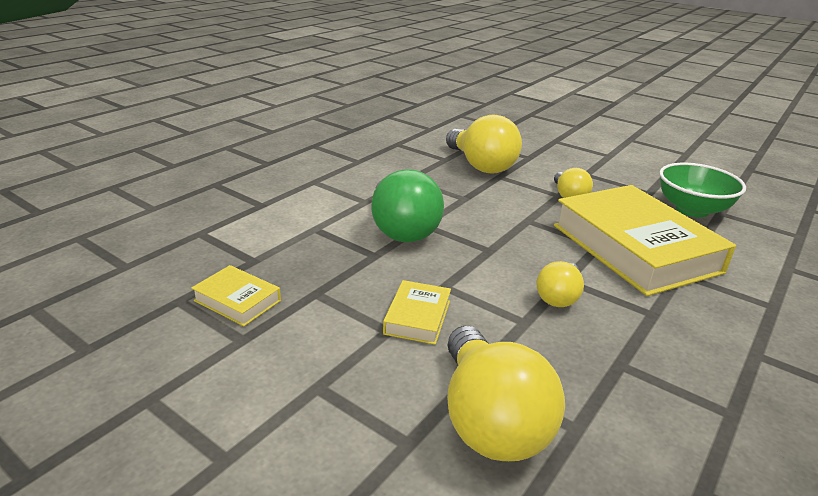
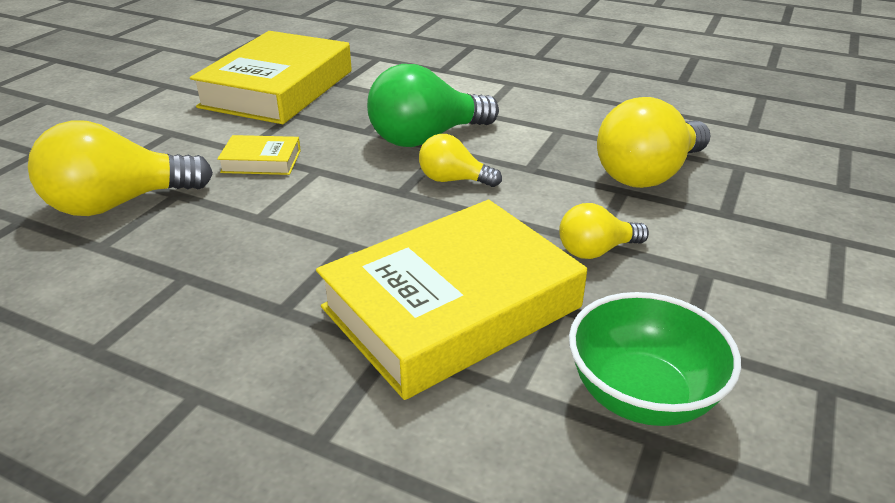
camera: 80 degrees right, 5 degrees up
(237, 300) = (278, 89): yellow book -> yellow book, size x2.33
(559, 297) = (308, 239): yellow light bulb -> yellow light bulb (453, 180)

